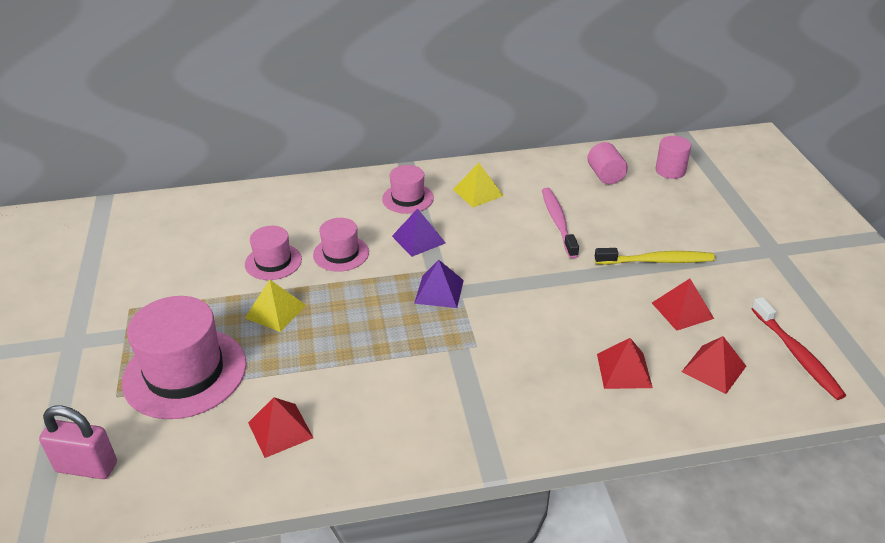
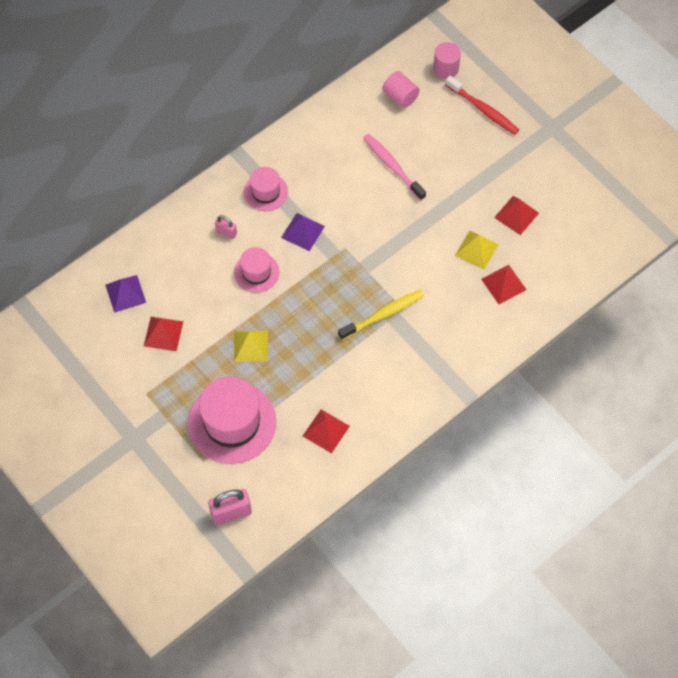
camera: 30 degrees left, 25 degrees up
(273, 262) = (213, 303): pink hat -> none
(341, 214) = (226, 232): none -> pink padlock
(439, 291) = (349, 274): purple pyramid -> purple pyramid (125, 293)
(478, 192) = (315, 160): yellow pyramid -> yellow pyramid (476, 250)
(657, 261) = (480, 175): yellow toothbrush -> yellow toothbrush (383, 315)
(714, 369) = (555, 256): red pyramid -> red pyramid (163, 333)
(797, 354) = (599, 220): red toothbrush -> red toothbrush (483, 109)

